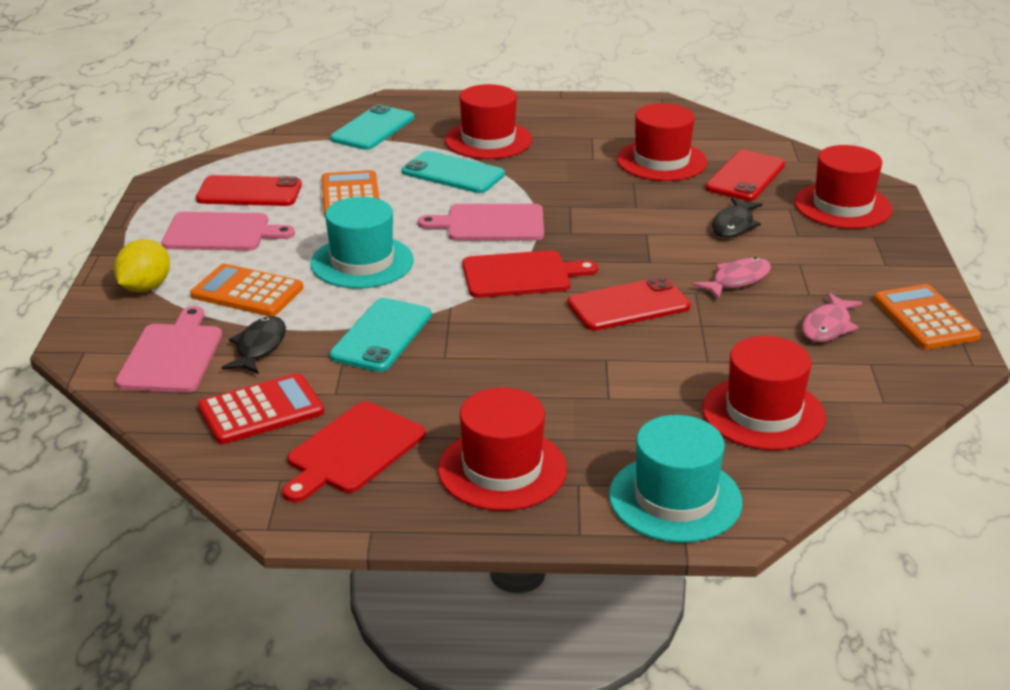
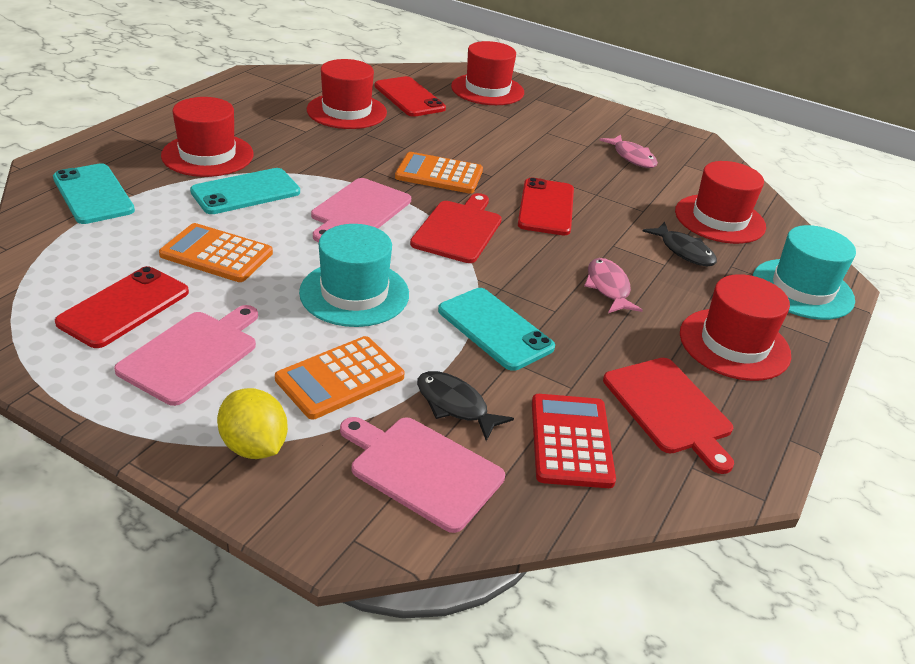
camera: 65 degrees left, 5 degrees up
(734, 225) = (473, 129): black fish -> black fish (684, 251)
(737, 280) = (548, 158): pink fish -> pink fish (608, 287)
(925, 318) = (646, 128): orange calculator -> orange calculator (439, 174)

